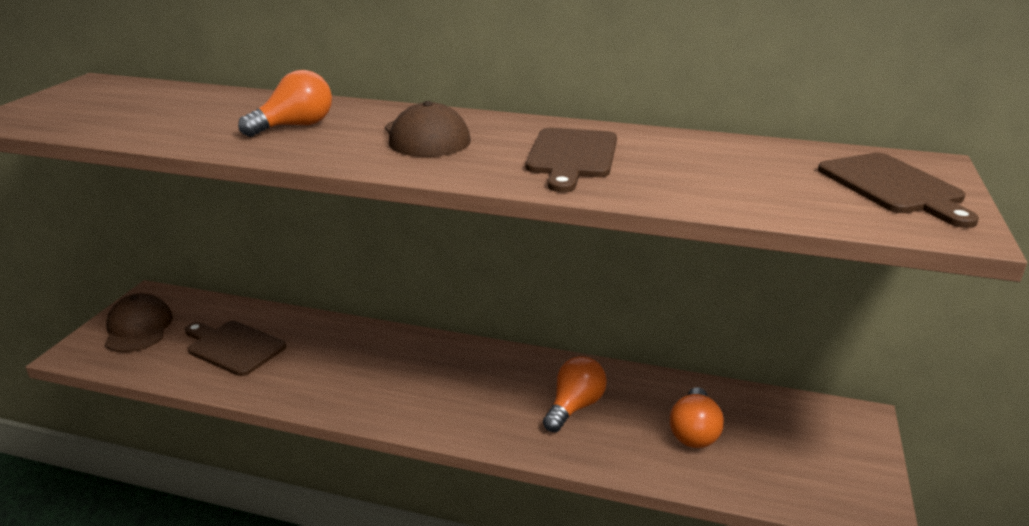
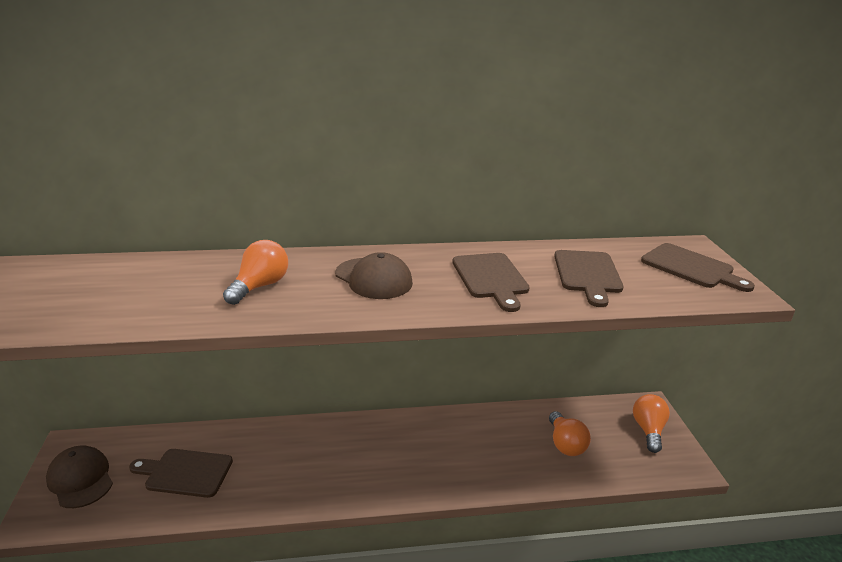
camera: 25 degrees left, 0 degrees up
(574, 407) = (481, 448): orange light bulb -> orange light bulb (648, 430)
(715, 171) = (588, 274): none -> brown cutting board

